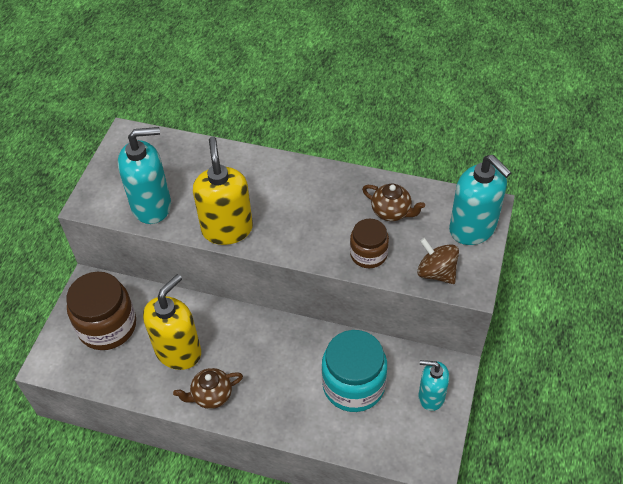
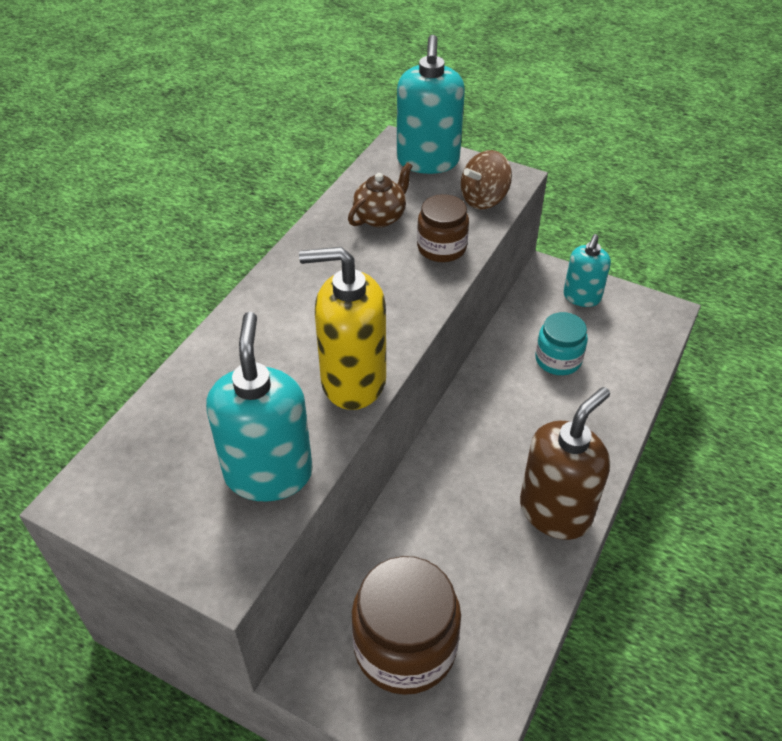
camera: 80 degrees left, 5 degrees down
(178, 351) = (474, 545): yellow soap dispenser -> none
(211, 395) = (555, 511): brown teapot -> brown soap dispenser
(353, 385) = (558, 359): turquoise jar -> turquoise jar, size x0.59
(473, 228) = (428, 161): turquoise soap dispenser -> turquoise soap dispenser turned 120 degrees clockwise

